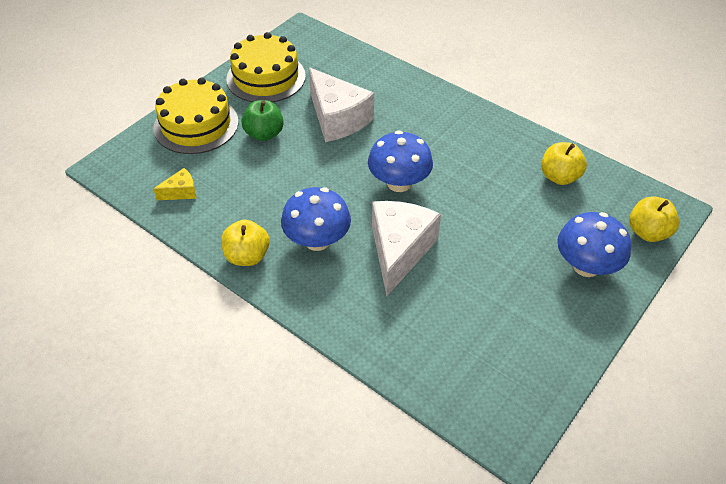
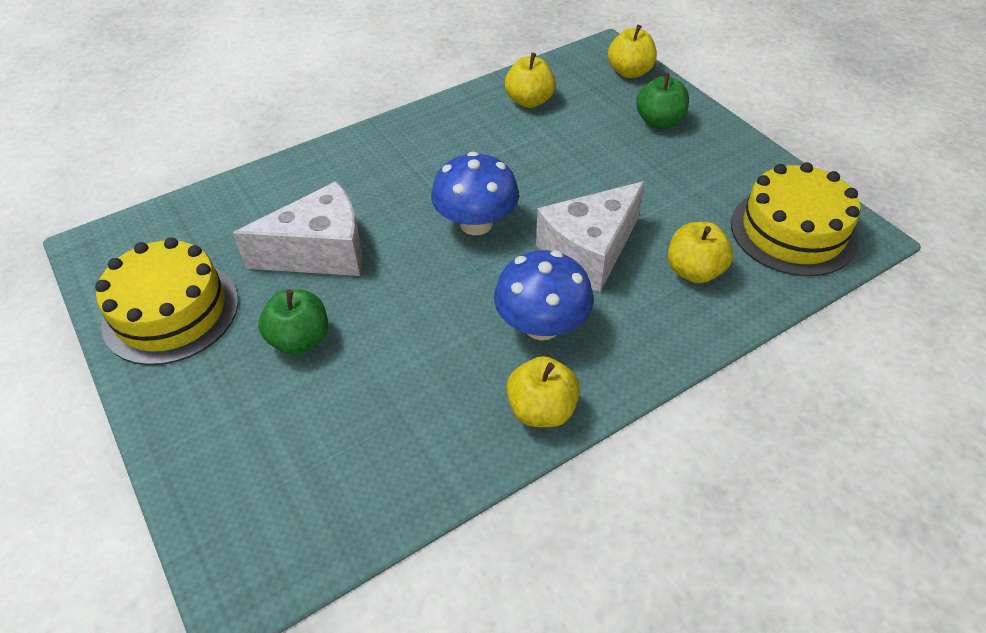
camera: 70 degrees left, 0 degrees up
(181, 192) = (369, 474): yellow cheese -> none
(196, 125) = (220, 425): yellow cake -> yellow cake (793, 231)
(399, 251) = (589, 252): white cheese -> white cheese turned 75 degrees counterclockwise
(408, 318) = (694, 271): none -> yellow apple
(586, 266) = (659, 122): blue mushroom -> green apple

